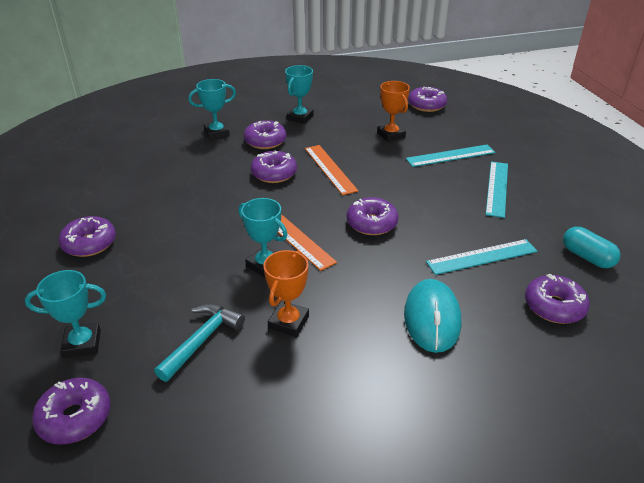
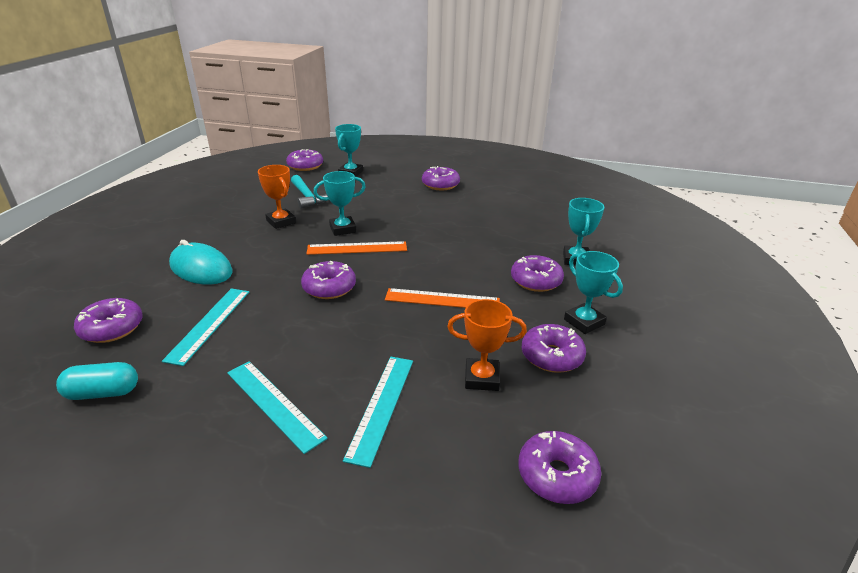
camera: 120 degrees right, 5 degrees down
(274, 173) = (464, 267): purple donut -> purple donut (551, 356)

